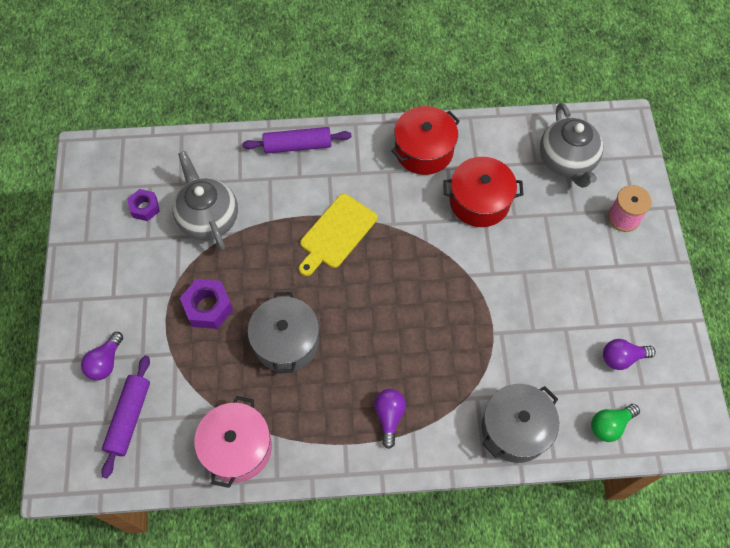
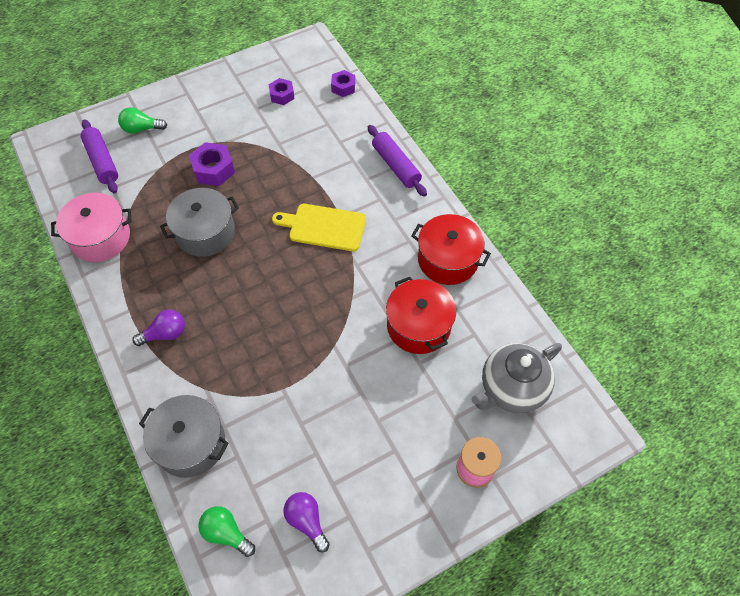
camera: 65 degrees right, 5 degrees down
(105, 362) = (141, 129): purple light bulb -> green light bulb
(129, 418) = (102, 161): purple rolling pin -> purple rolling pin turned 75 degrees clockwise
(170, 149) = (343, 87): none -> purple nut
(208, 218) = (293, 137): grey teapot -> none

